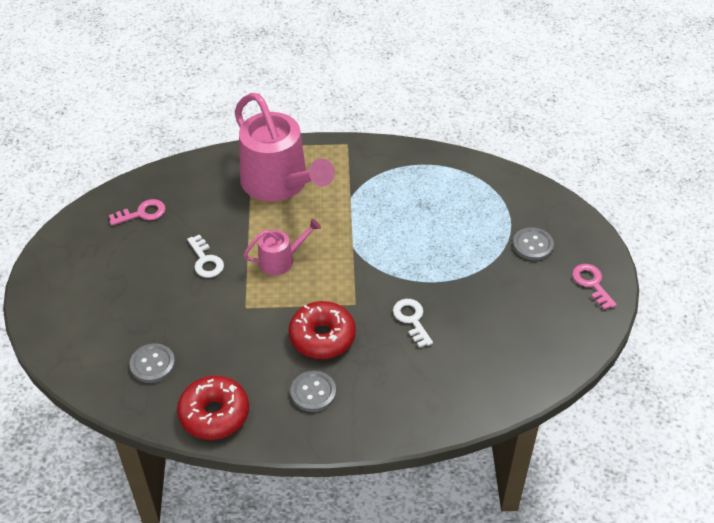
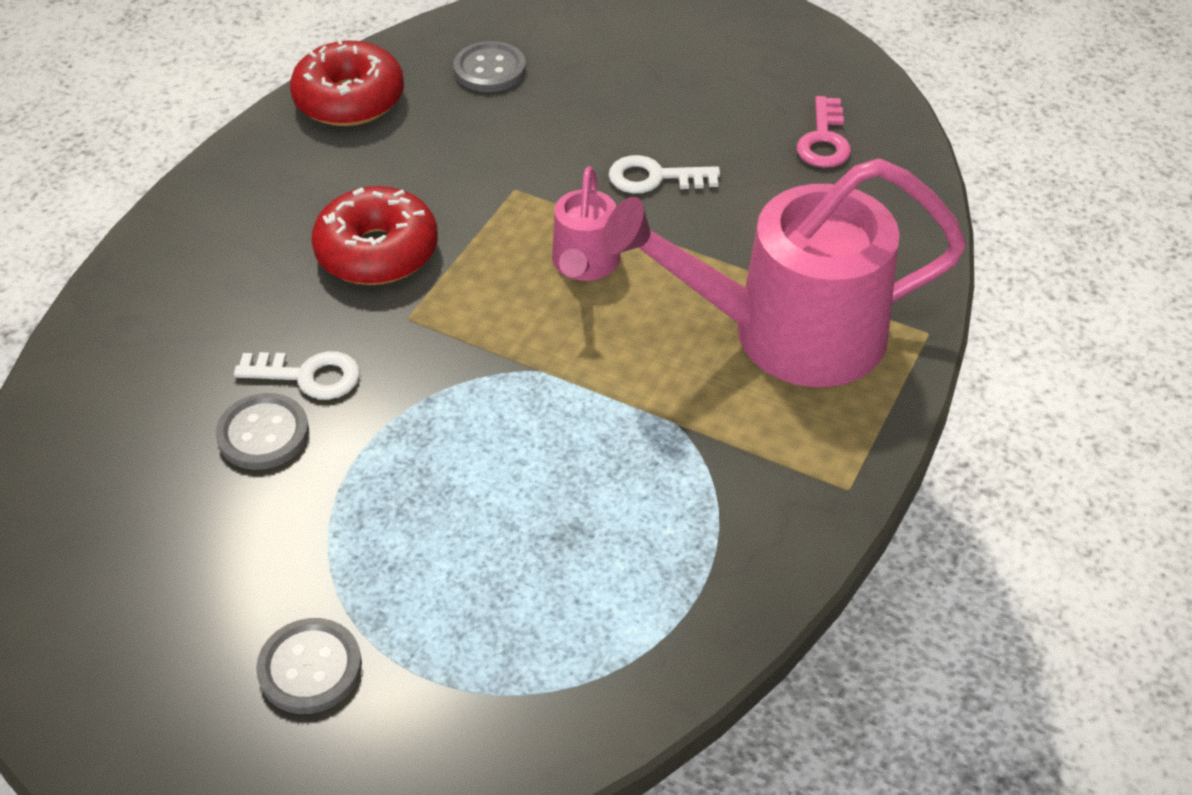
camera: 120 degrees right, 0 degrees up
(313, 392) = (287, 203): grey button -> grey button (263, 434)
(591, 283) = (124, 714): pink key -> none

